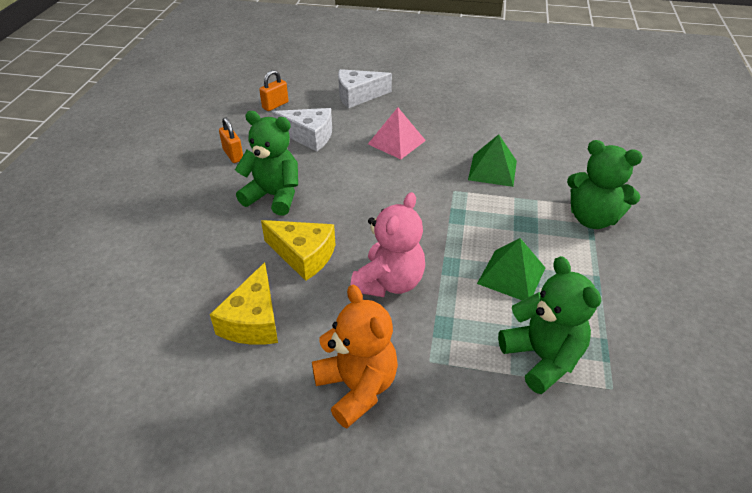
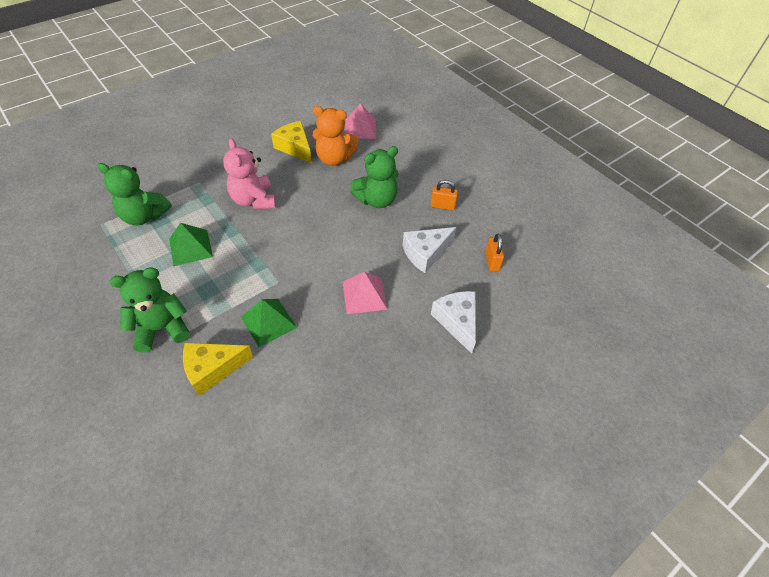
camera: 130 degrees right, 10 degrees up
(143, 286) = (360, 128): none -> pink pyramid
(303, 255) = (313, 184): yellow cheese -> yellow cheese (212, 369)
(357, 387) = (221, 155): orange teddy bear -> orange teddy bear (334, 158)
(358, 96) = (457, 322): white cheese -> white cheese turned 45 degrees counterclockwise

